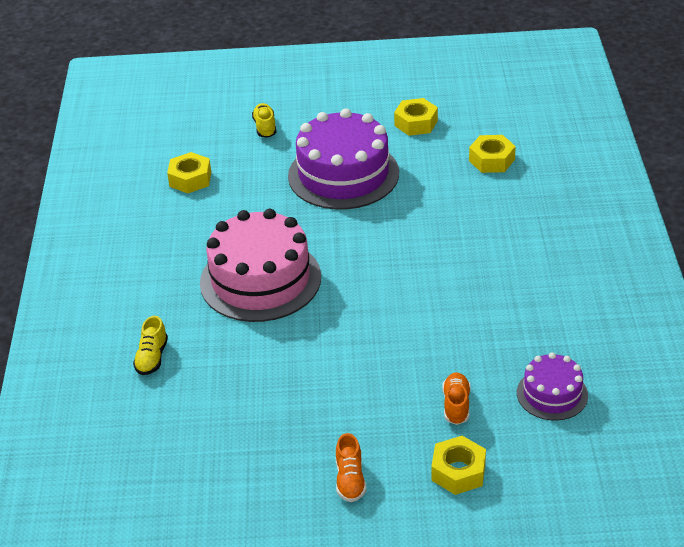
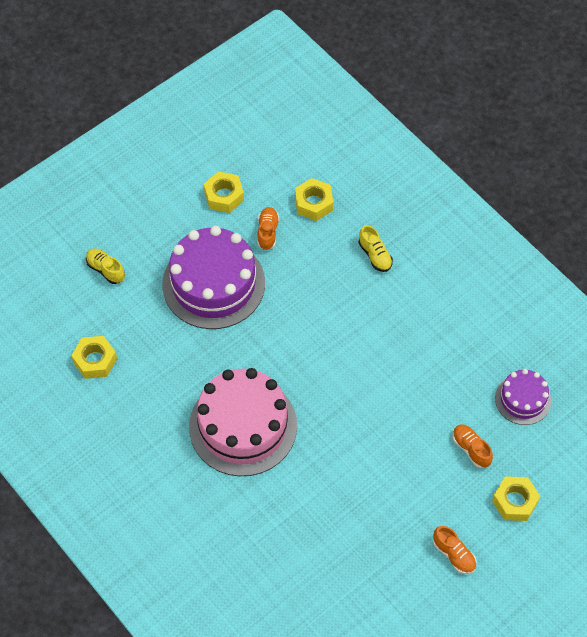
camera: 40 degrees left, 20 degrees up
(152, 358) = (229, 547): yellow shoe -> yellow shoe (375, 255)
(428, 162) = (267, 232): none -> orange shoe

